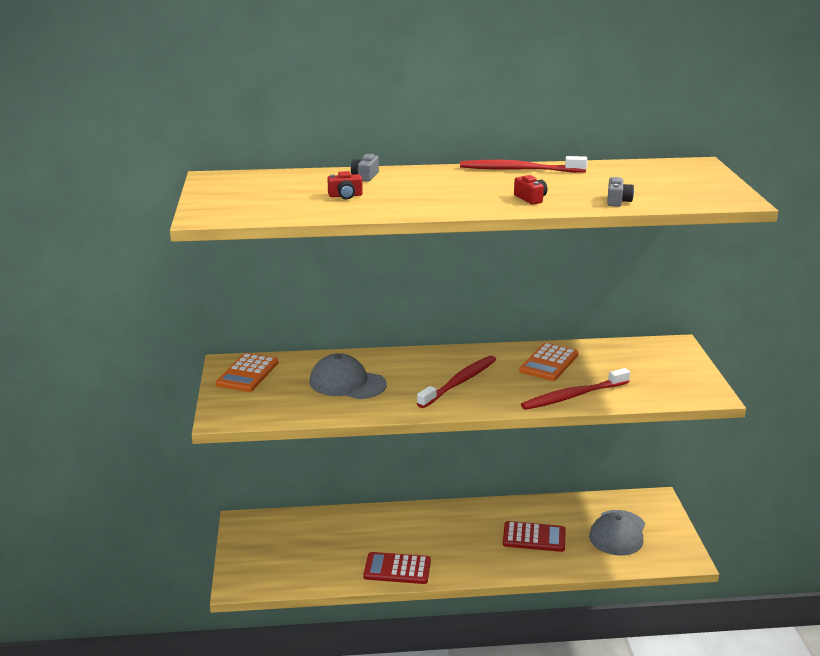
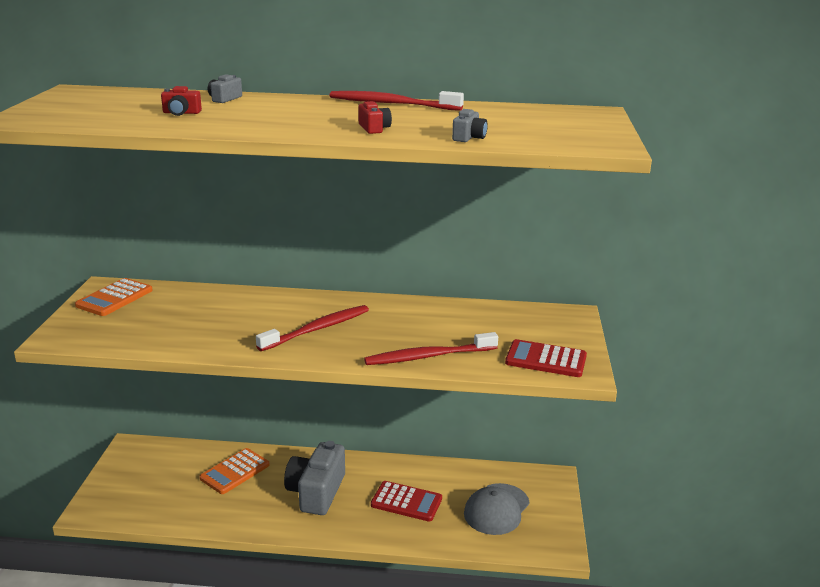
camera: 10 degrees right, 0 degrees up
(347, 383) = (203, 318): grey cap -> none
(397, 569) = (252, 516): red calculator -> red calculator (546, 359)
(446, 540) = (316, 492): none -> grey camera
(549, 363) = (424, 319): orange calculator -> orange calculator (235, 472)

